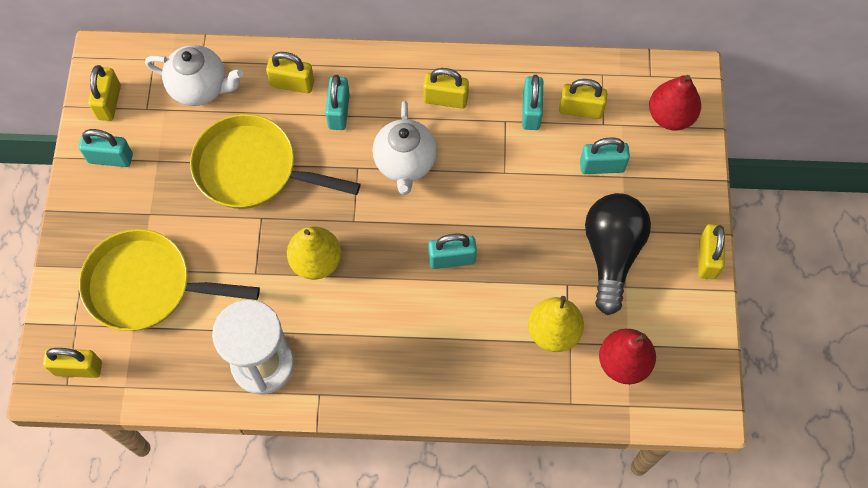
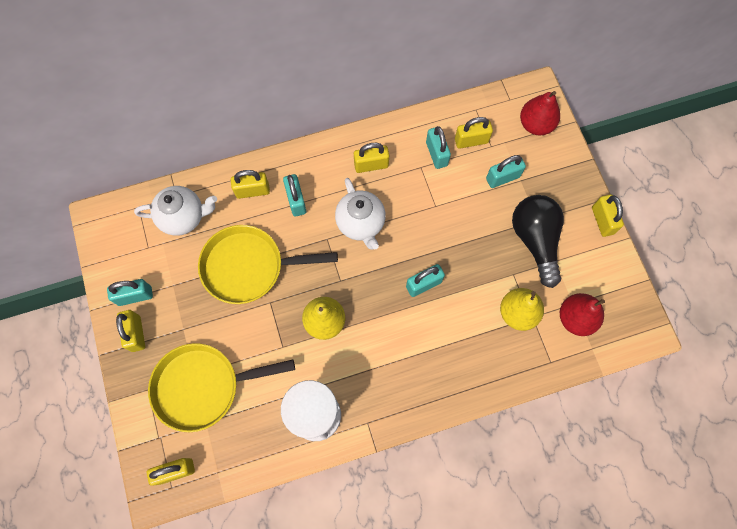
camera: 20 degrees left, 5 degrees up
(109, 102) = (116, 252): yellow padlock -> yellow padlock (136, 333)

